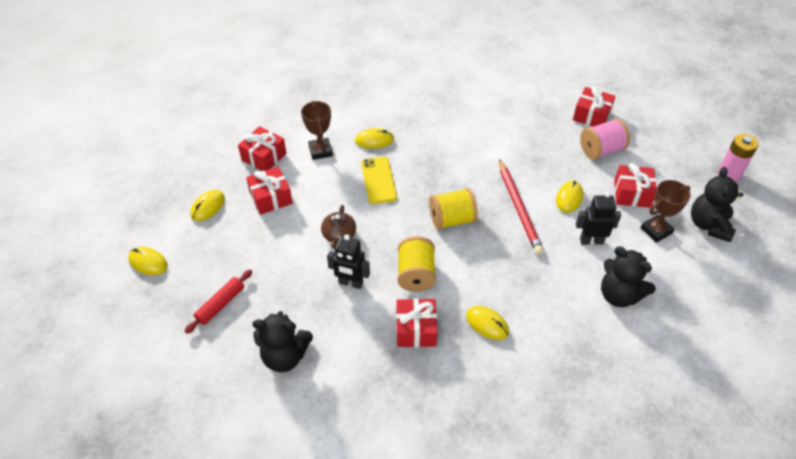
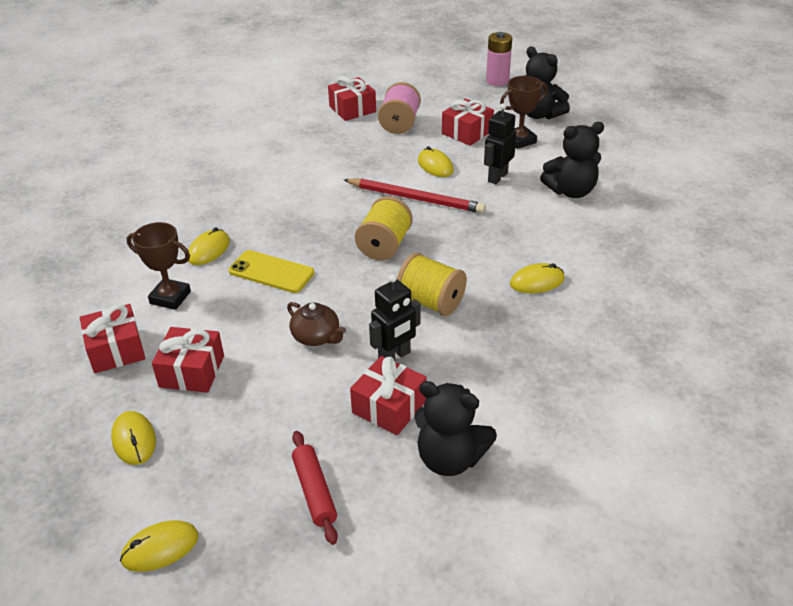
camera: 55 degrees left, 10 degrees down
(285, 356) = (450, 458): black teddy bear -> black teddy bear turned 75 degrees clockwise
(416, 329) = (502, 333): red gift -> red gift (389, 407)
(656, 230) = (520, 140): brown trophy -> brown trophy turned 60 degrees clockwise

